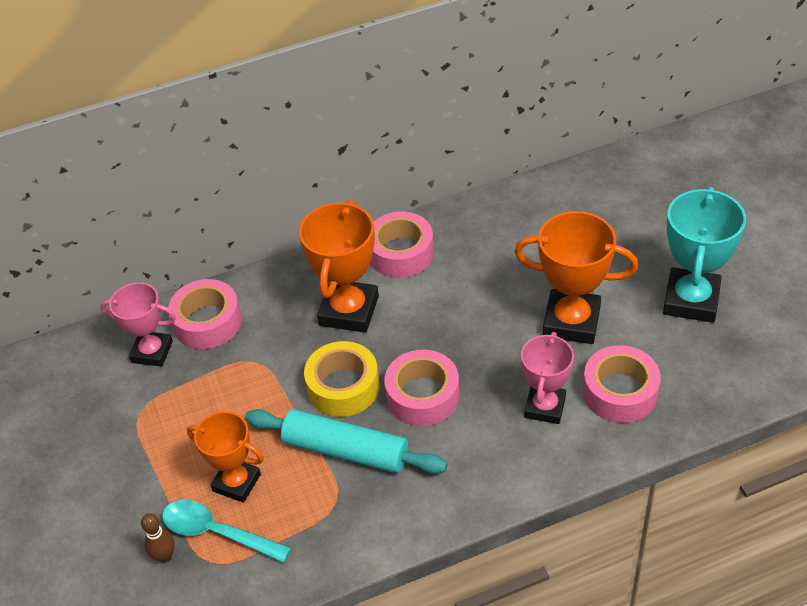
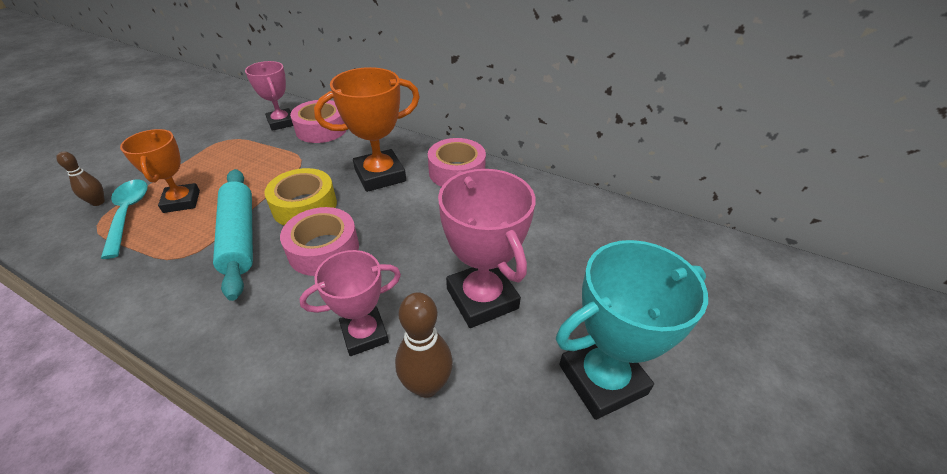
camera: 45 degrees right, 5 degrees down
(571, 322) = (482, 298): orange trophy -> pink trophy
(620, 392) = (426, 385): pink tape -> brown bowling pin

